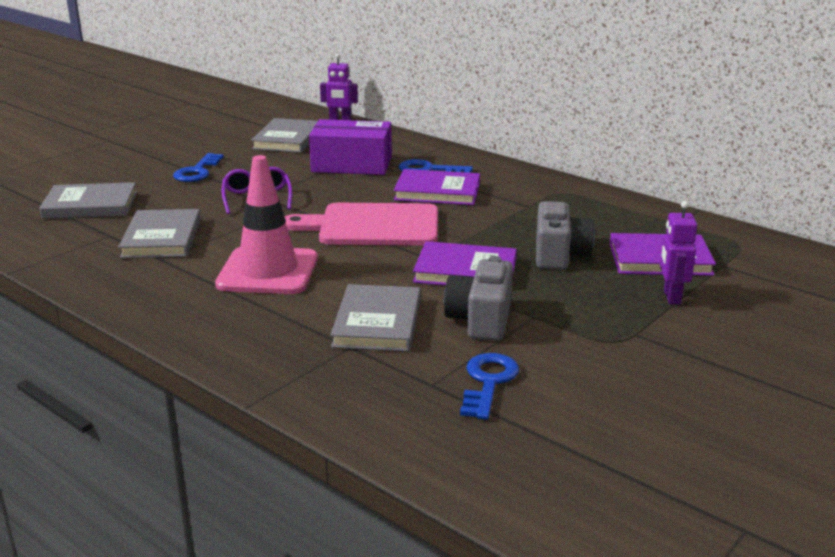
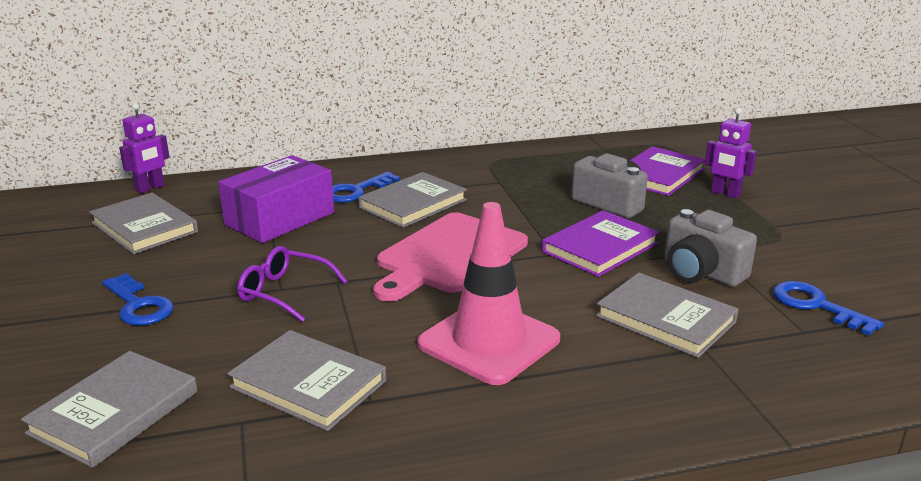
camera: 55 degrees left, 0 degrees up
(437, 191) = (413, 204): purple book -> grey book

